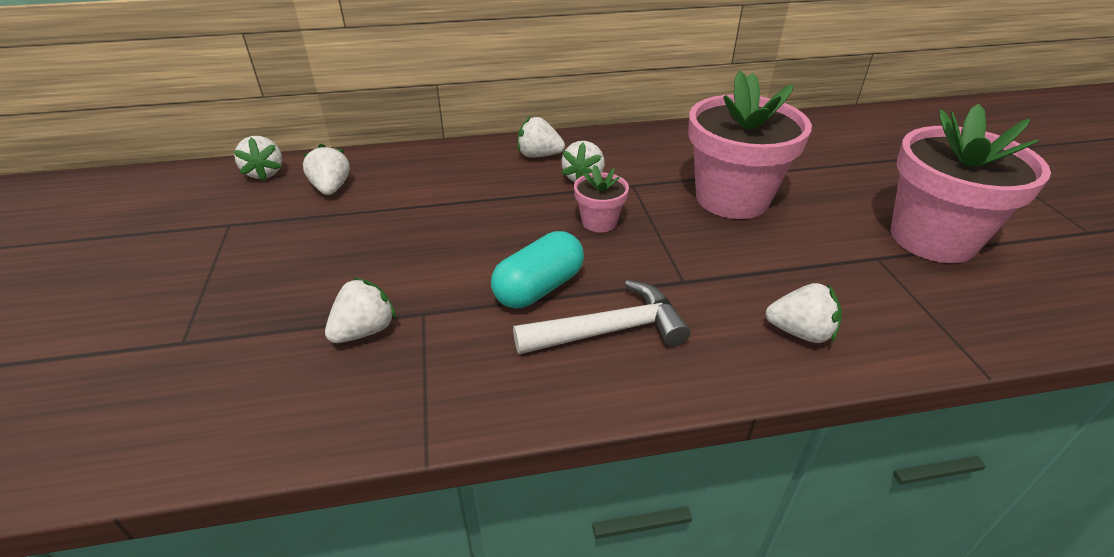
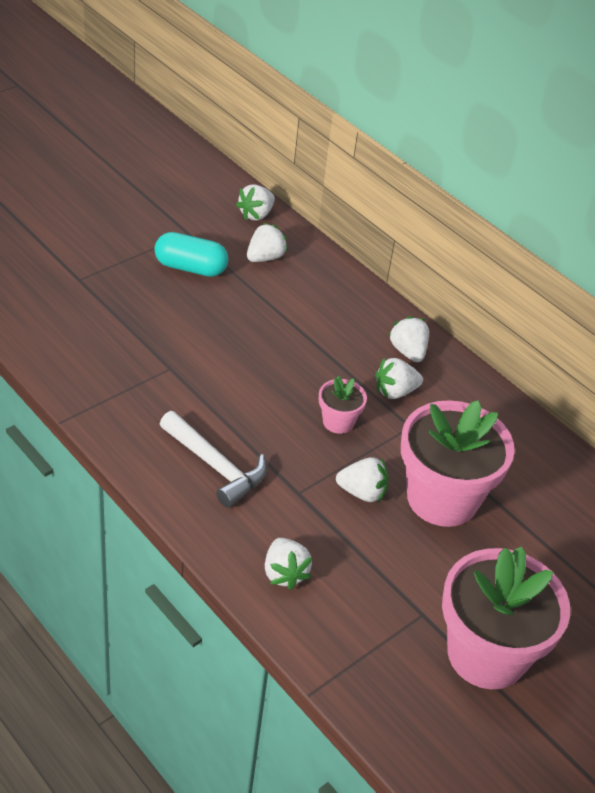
camera: 55 degrees right, 5 degrees up
(364, 331) = (137, 349): white strawberry -> white strawberry (362, 492)
(539, 288) = (234, 415): turquoise capsule -> turquoise capsule (191, 268)

